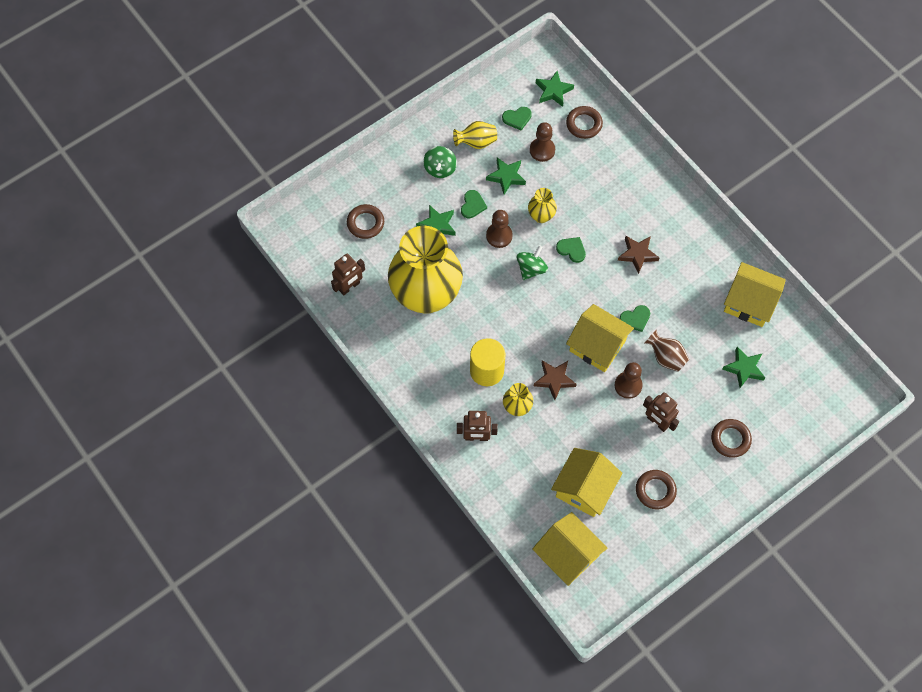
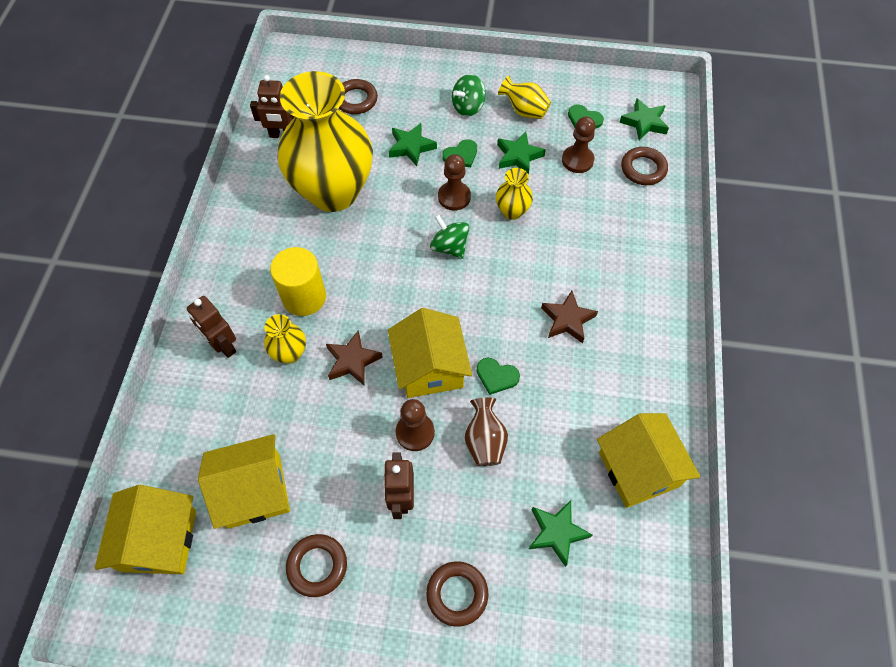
camera: 45 degrees right, 5 degrees down
(531, 269) = (449, 247): green spinning top -> green spinning top turned 120 degrees counterclockwise
(571, 249) = (507, 262): green heart -> none

